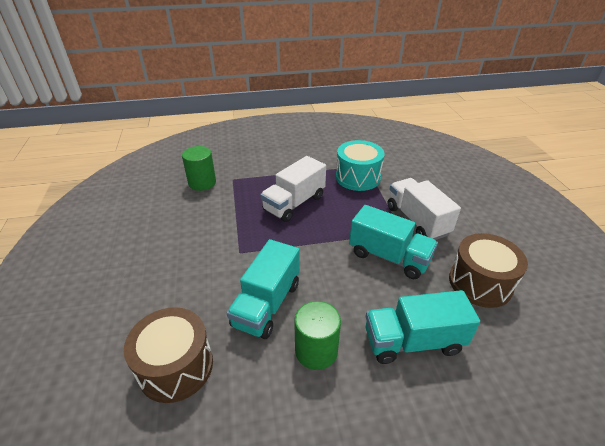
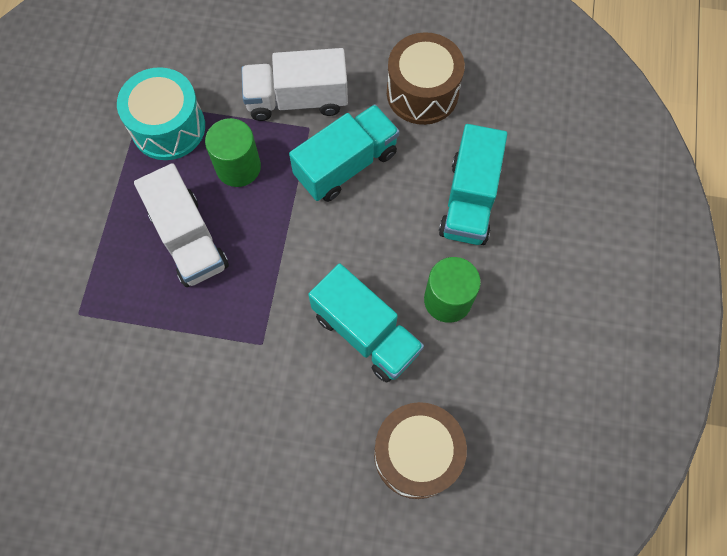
camera: 70 degrees left, 30 degrees up
(202, 183) = (64, 366): green cylinder -> green cylinder (238, 167)

